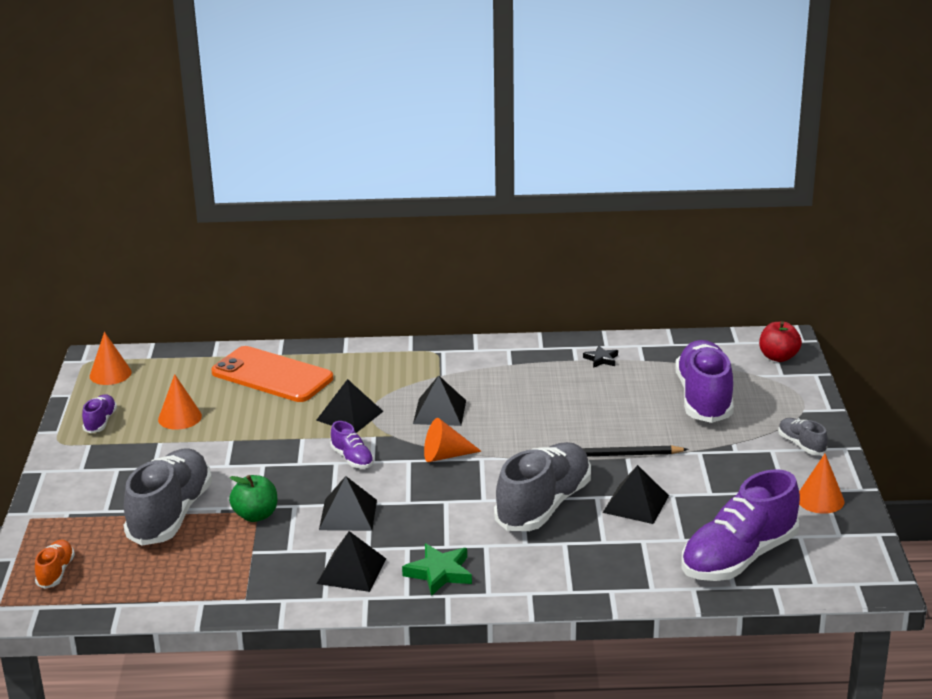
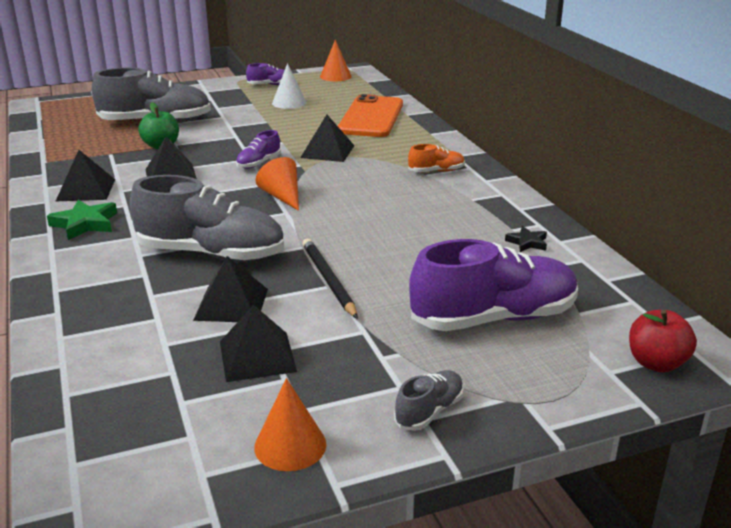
camera: 70 degrees right, 0 degrees up
(56, 572) = (78, 107): orange shoe -> orange shoe (436, 171)
(180, 417) = (289, 103): orange cone -> white cone
(439, 412) = (358, 183): black pyramid -> black pyramid (257, 356)
(738, 558) = (130, 390): purple shoe -> none

